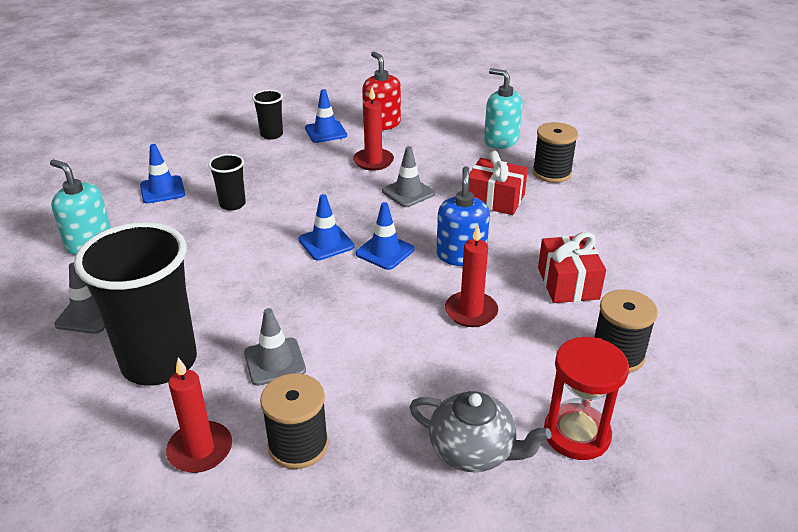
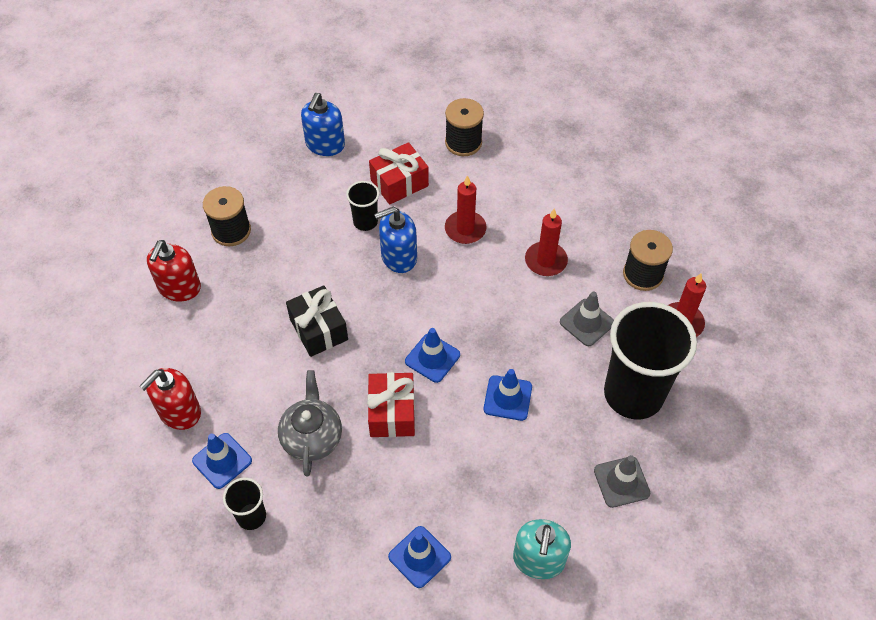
camera: 115 degrees left, 20 degrees up
(232, 204) = (411, 470): black cup -> black cup (365, 222)
(373, 161) = (271, 383): red candle -> red candle (545, 261)
(385, 251) = (421, 310): blue traffic cone -> blue traffic cone (507, 398)
(408, 192) = (318, 329): grey traffic cone -> black gift
(473, 451) = (589, 190): grey teapot -> grey teapot (312, 437)
(495, 199) = (300, 259): red gift -> red gift (392, 412)
(500, 141) = (179, 288): turquoise soap dispenser -> red soap dispenser
(576, 434) = (545, 148): red hourglass -> none
(650, 247) = (325, 145): none -> blue soap dispenser

